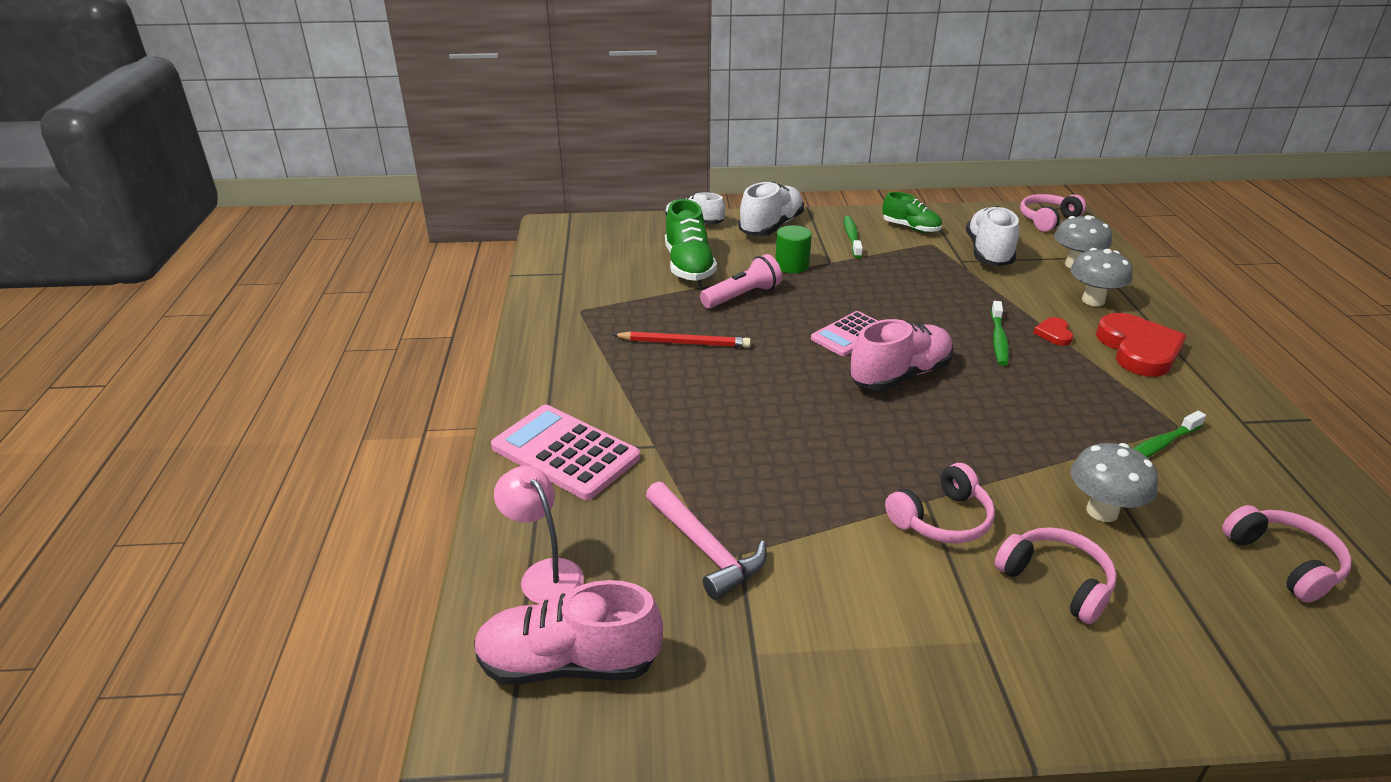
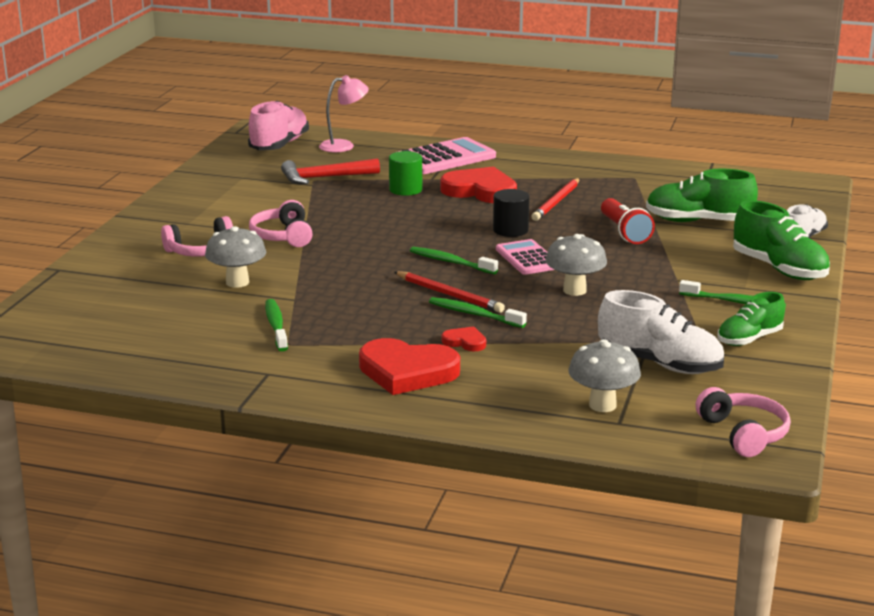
camera: 110 degrees right, 10 degrees down
(678, 398) = (480, 191): none -> red heart
(706, 549) = (324, 178): pink hammer -> red hammer
(742, 296) = (624, 232): pink flashlight -> red flashlight
(771, 227) = (779, 269): white shoe -> green shoe
(786, 356) = (510, 230): none -> black cylinder
(791, 265) = (677, 261): green cylinder -> green cylinder (405, 190)
(900, 375) = (451, 262): pink shoe -> green toothbrush
(974, 360) = (449, 295): none -> red pencil
(1093, 300) = (514, 384): grey mushroom -> grey mushroom (574, 290)
(1284, 562) = (134, 320): pink headphones -> none

